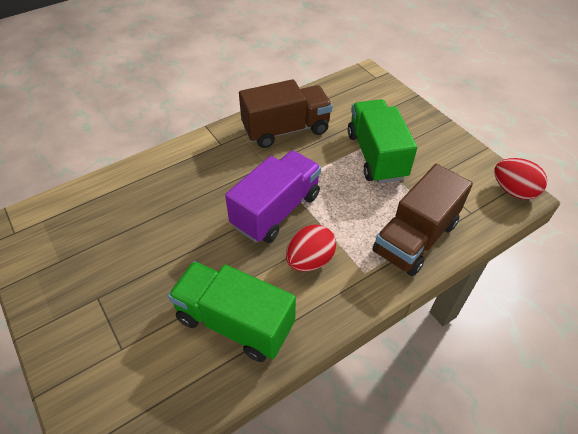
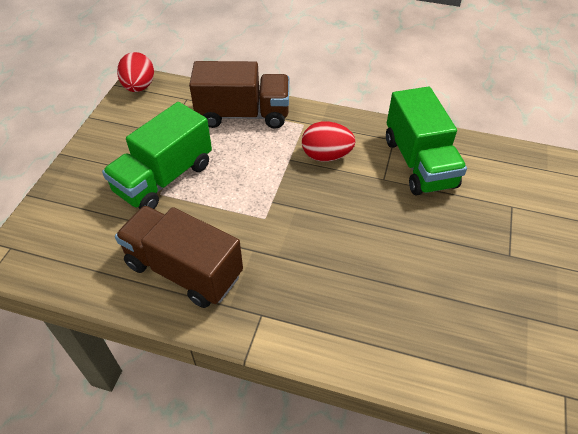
camera: 130 degrees left, 0 degrees up
(276, 210) = (301, 205): purple truck -> none

